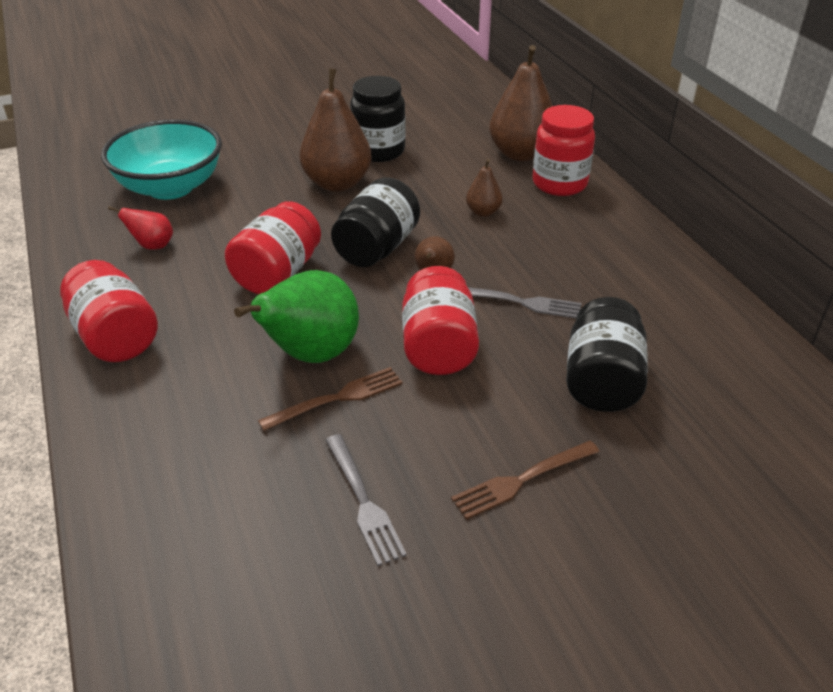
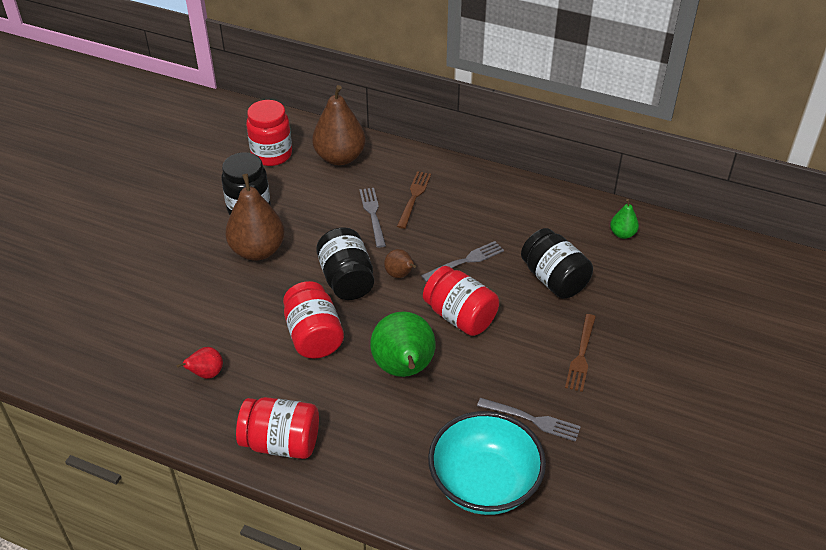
camera: 45 degrees left, 5 degrees up
(170, 187) = (148, 326): turquoise bowl -> turquoise bowl (484, 483)
(337, 398) = (451, 381): brown fork -> brown fork (414, 197)
(483, 212) = (373, 215): brown pear -> grey fork
(559, 184) = (389, 167): red jar -> red jar (271, 154)
(766, 391) = (622, 234): none -> green pear

